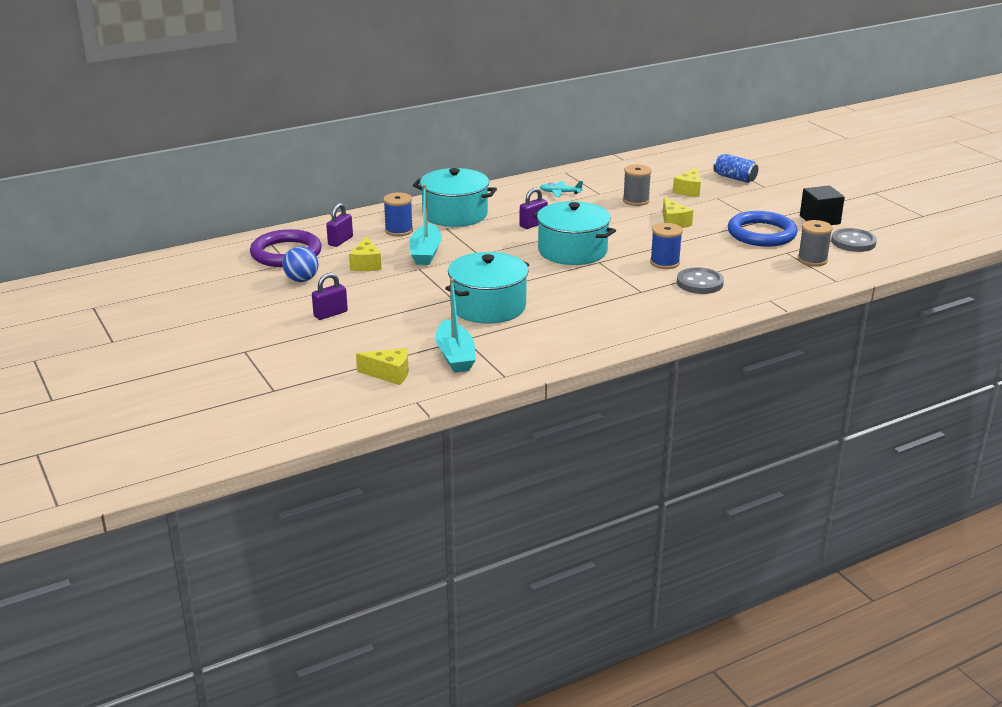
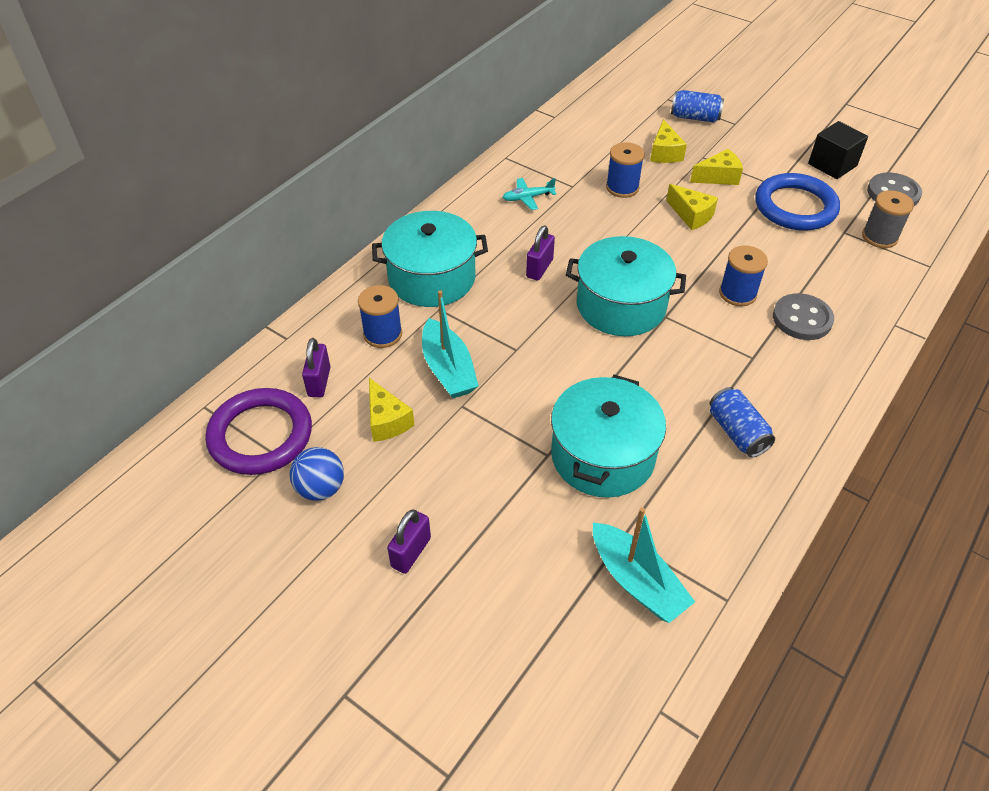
camera: 25 degrees left, 20 degrees up
(389, 374) = (582, 661): yellow cheese -> yellow cheese (718, 177)
(590, 318) = (737, 432): none -> blue can
(636, 201) = (622, 187): grey spool -> blue spool

